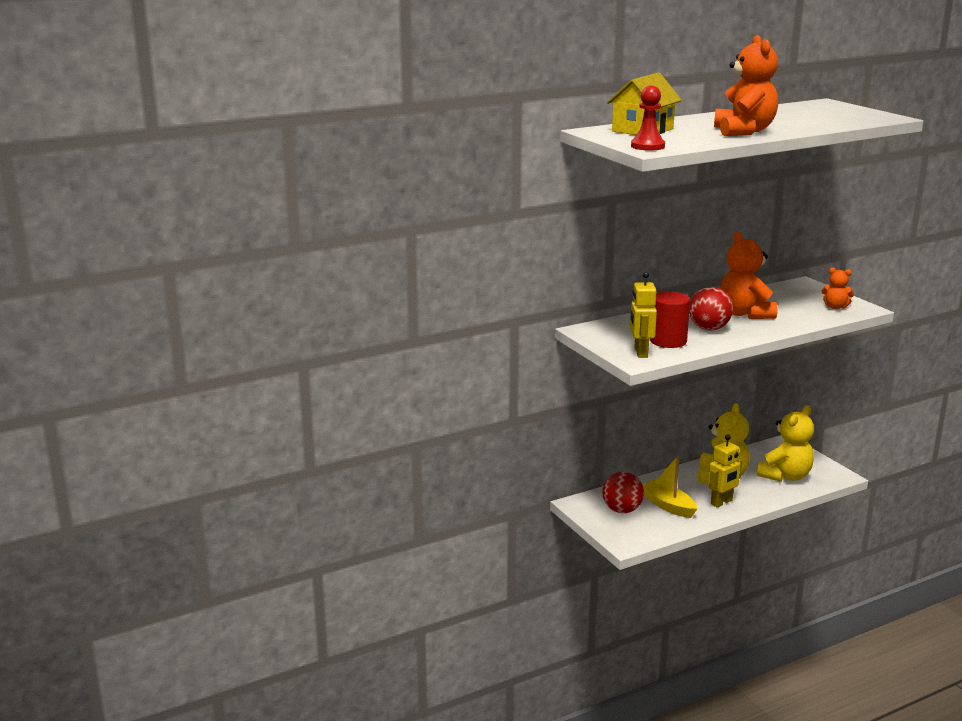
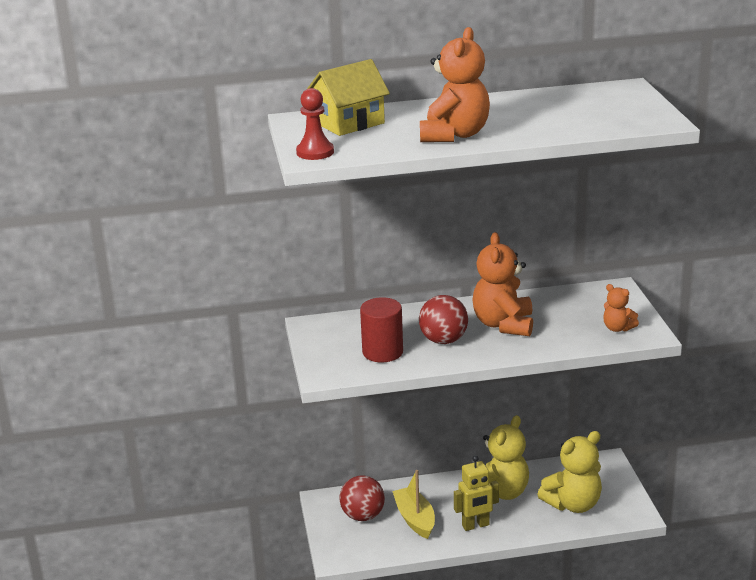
camera: 20 degrees right, 5 degrees up
(640, 352) = (339, 364): yellow robot -> none

